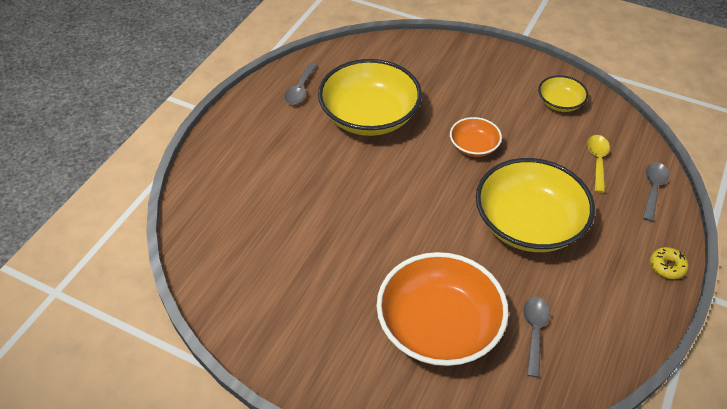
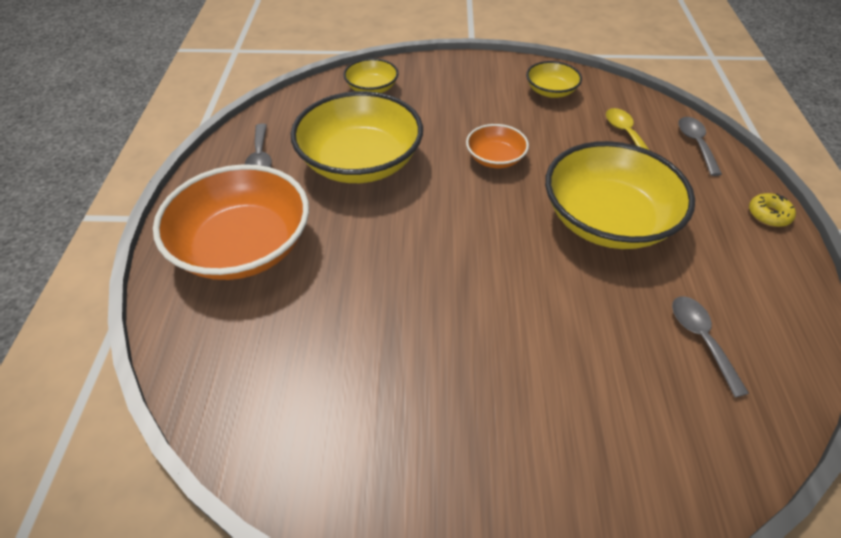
camera: 25 degrees left, 0 degrees up
(413, 57) = (372, 88): none -> yellow bowl
(439, 327) = (596, 379): orange bowl -> orange bowl (243, 246)

